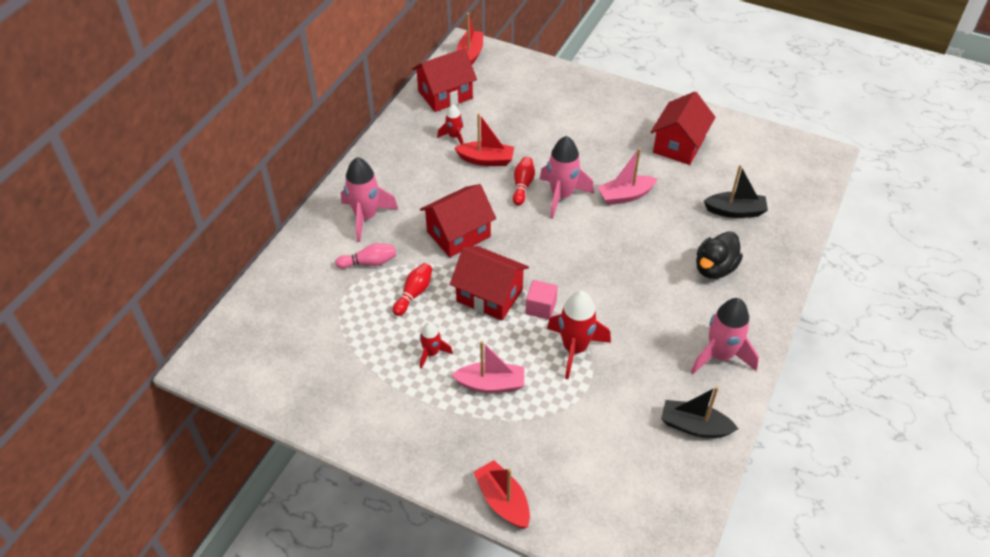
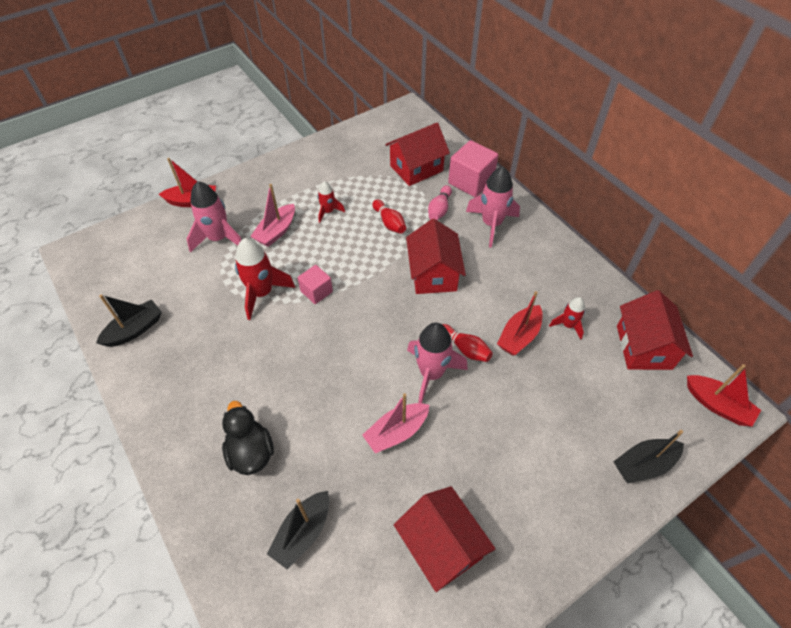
camera: 120 degrees right, 5 degrees up
(310, 254) = (471, 181): none -> pink cube
(489, 295) = (354, 265): red house -> red house (416, 168)
(544, 76) = (643, 464): none -> black boat
(625, 196) = (396, 432): pink boat -> pink boat turned 135 degrees counterclockwise
(720, 356) = (168, 389): pink rocket -> pink rocket (219, 238)

